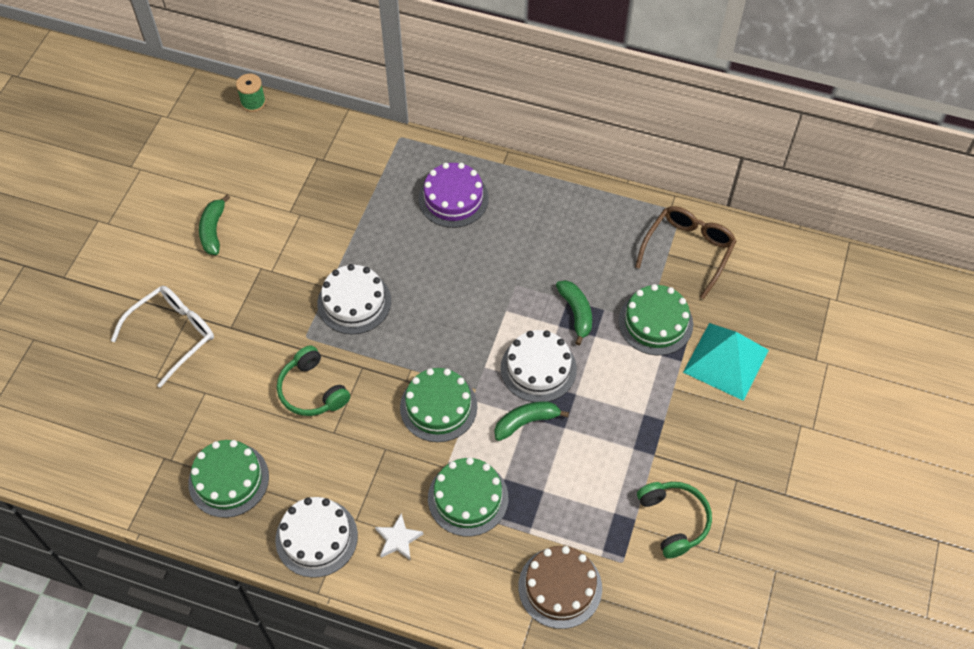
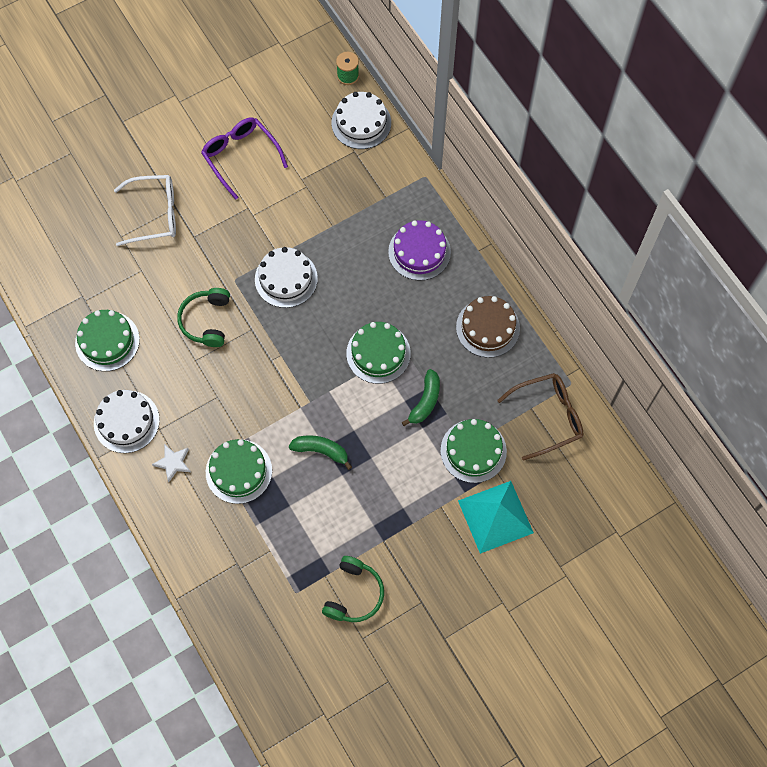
camera: 40 degrees right, 10 degrees up
(213, 230) = (240, 157): green banana -> purple glasses
(438, 407) = (275, 395): green cake -> green cake (378, 353)
(538, 368) = (363, 420): white cake -> white cake (361, 123)
(560, 587) = (242, 575): brown cake -> brown cake (487, 327)

